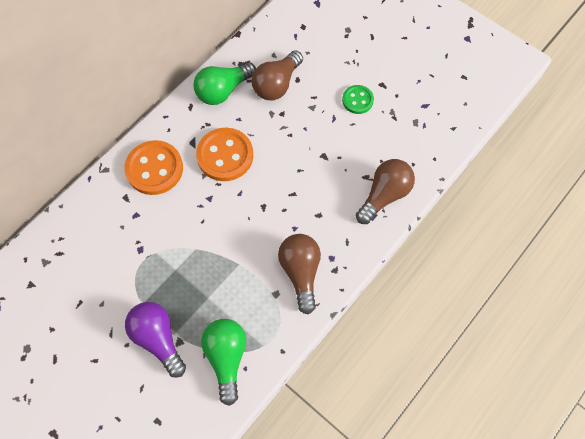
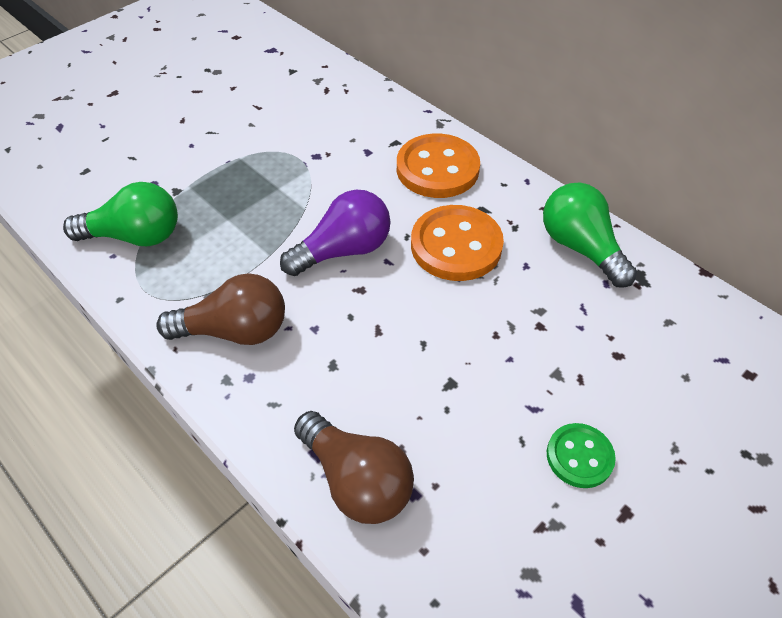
camera: 95 degrees right, 15 degrees down
(158, 338) = (188, 171): purple light bulb -> purple light bulb (344, 250)
(277, 84) = (602, 322): brown light bulb -> none

